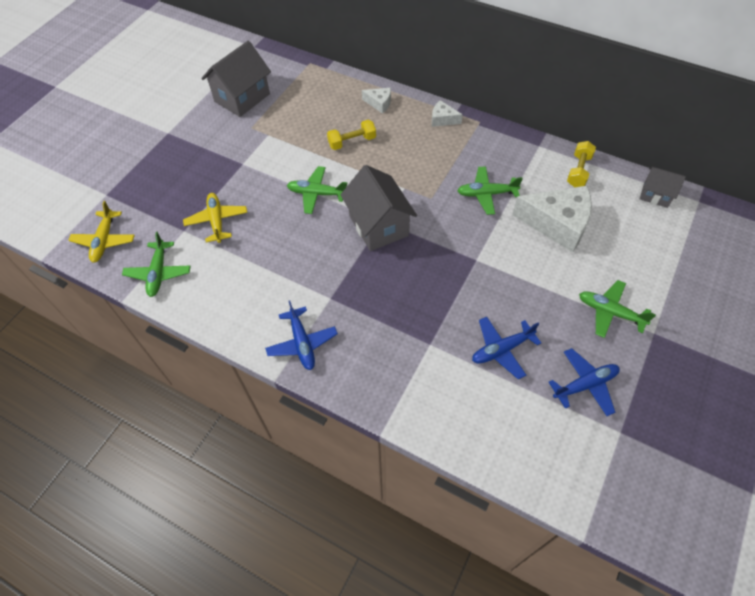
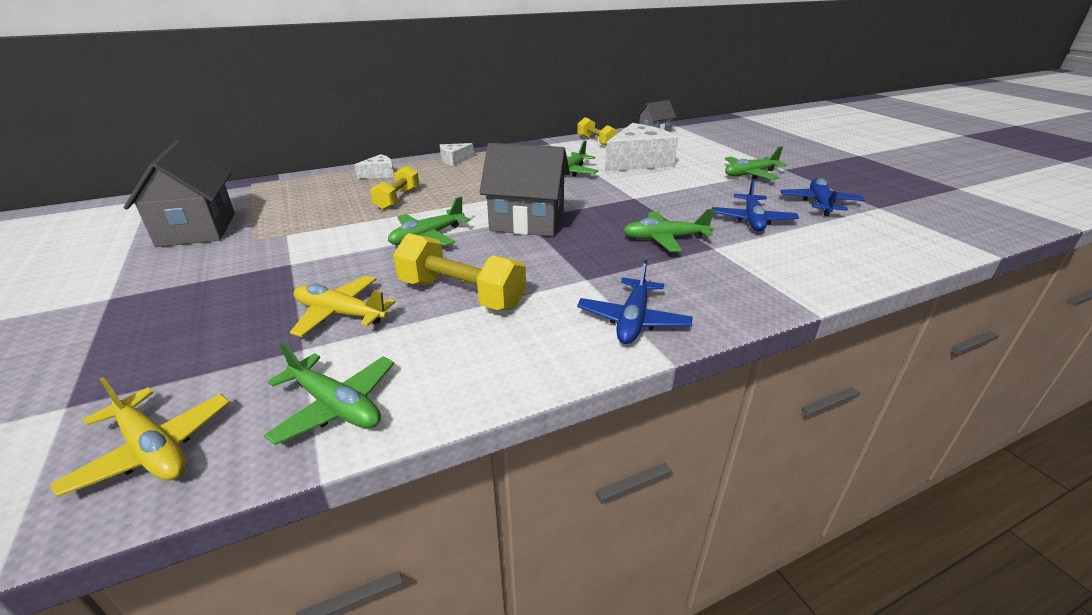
camera: 55 degrees left, 25 degrees down
(269, 253) = (461, 294): none -> yellow dumbbell
(302, 343) = (633, 320): blue plane -> blue plane turned 90 degrees clockwise
(419, 310) = (664, 239): none -> green plane

